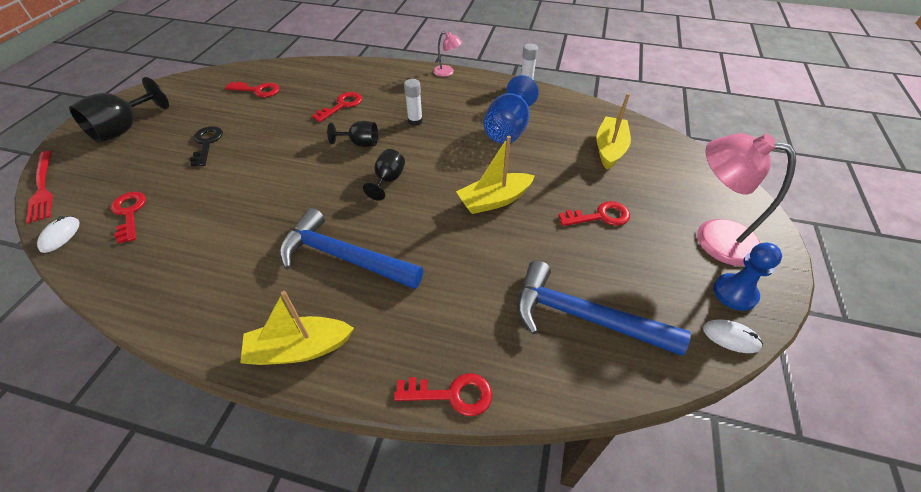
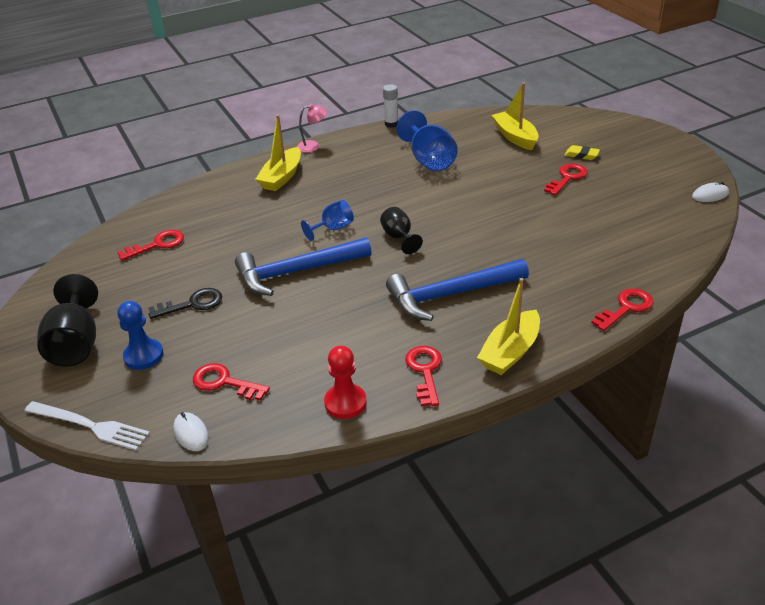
camera: 40 degrees left, 10 degrees down
(42, 187) = (89, 426): red fork -> white fork
(148, 290) = (345, 403): none -> red pawn
(206, 143) = (192, 304): black key -> black key turned 120 degrees clockwise
(342, 105) = (265, 213): red key -> red key (425, 371)
(360, 143) = (333, 228): black goblet -> blue goblet
(415, 121) = (349, 191): white glue stick -> none
(494, 200) = (492, 206): yellow boat -> yellow boat (281, 177)
(583, 317) = (634, 231): blue hammer -> blue hammer (296, 272)
(647, 202) = (581, 155): none -> yellow eraser
(713, 237) = (640, 153): pink lamp -> none
(734, 293) = (685, 174): blue pawn -> blue pawn (143, 355)

